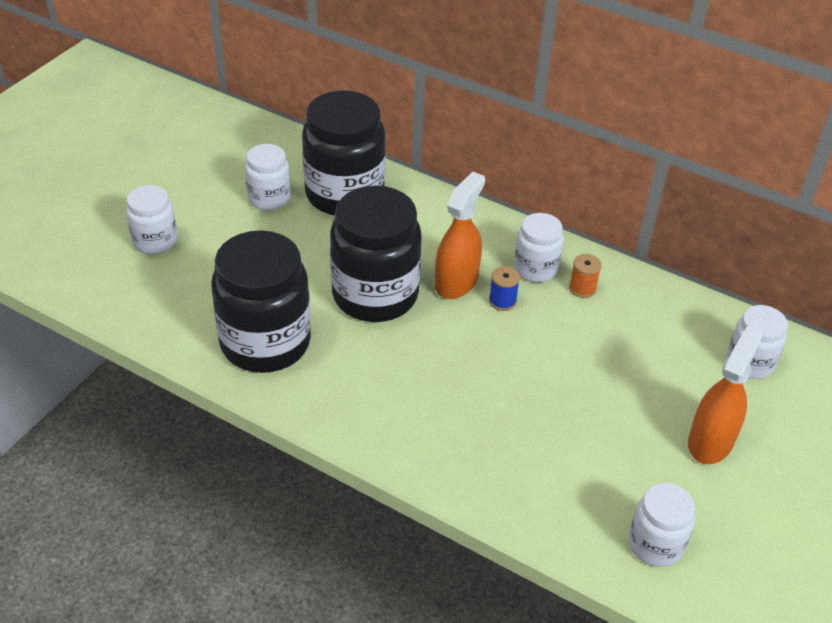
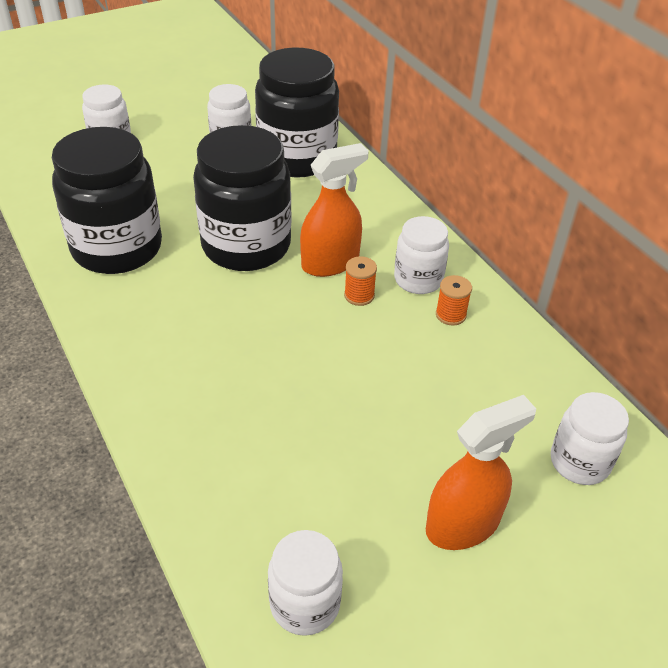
camera: 30 degrees right, 0 degrees up
(502, 301) = (359, 295): blue spool -> orange spool

